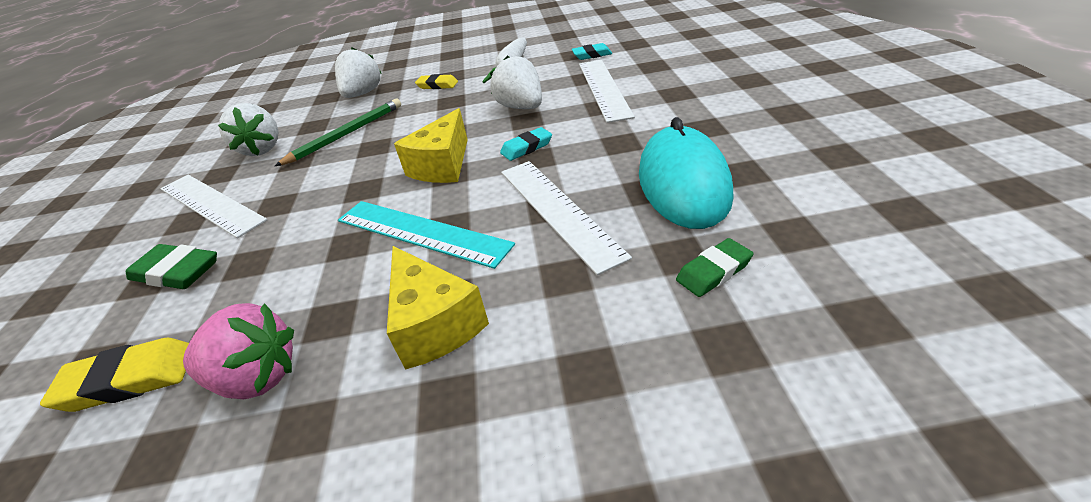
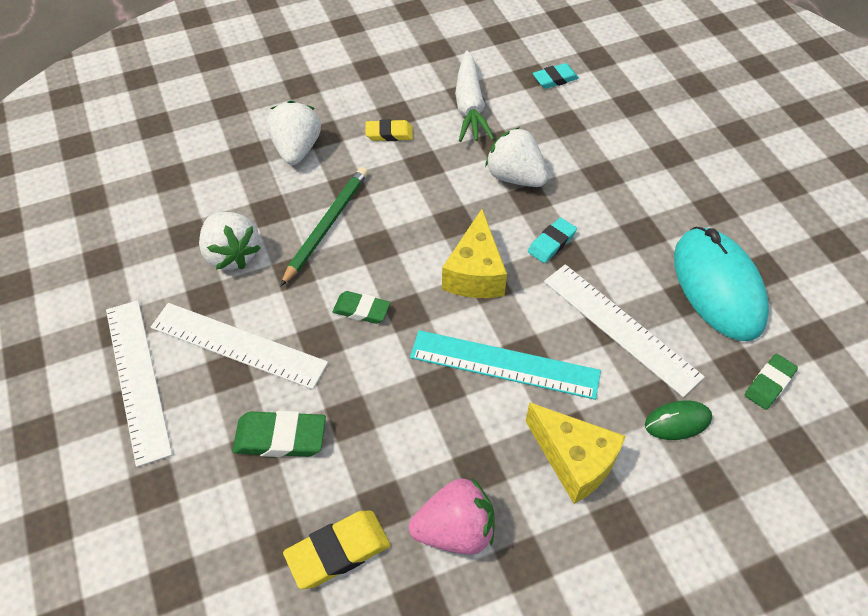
camera: 20 degrees left, 15 degrees up
(327, 186) = (361, 310): none -> green eraser
(579, 299) = (677, 422): none -> green mouse
(603, 88) = (593, 144): white ruler -> white ruler (137, 379)

